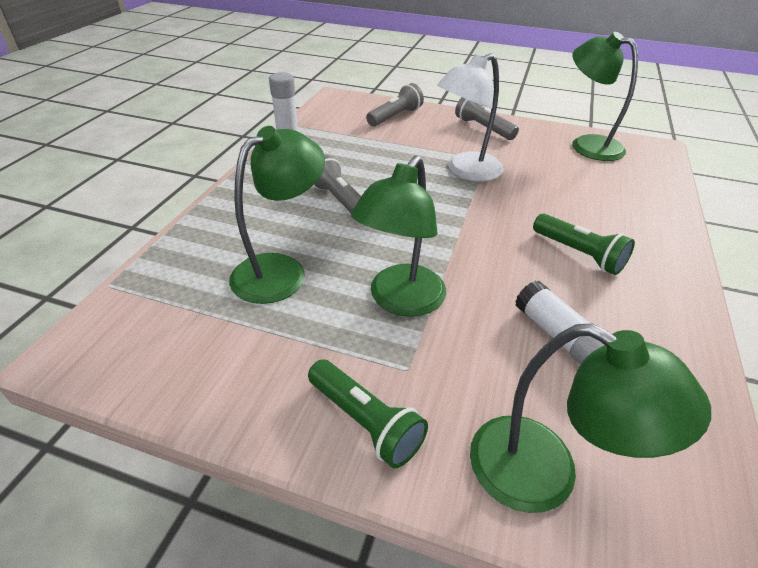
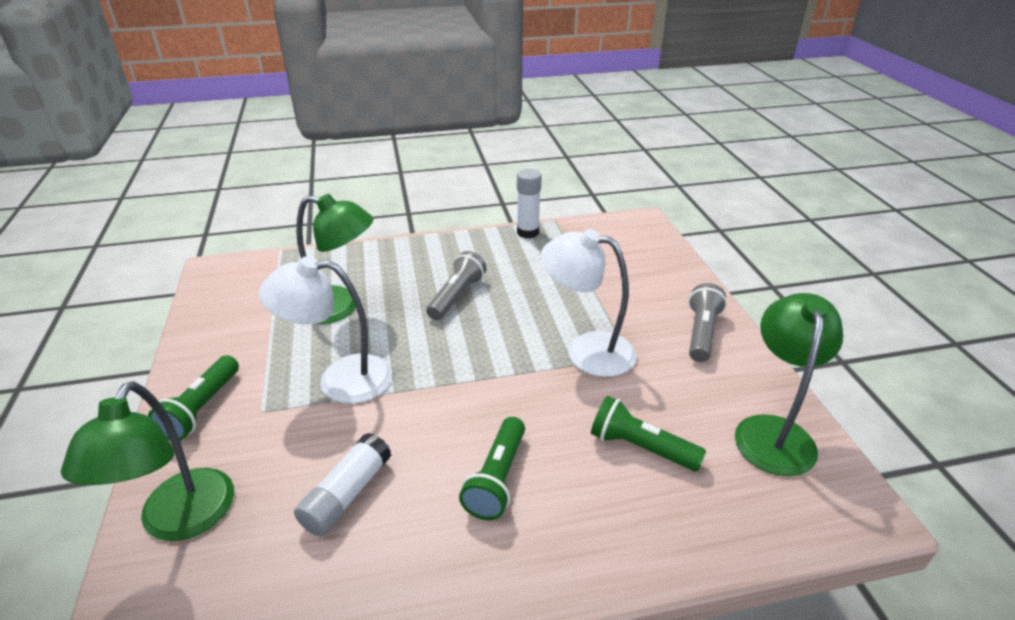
camera: 60 degrees right, 5 degrees down
(395, 117) = (648, 268): grey flashlight -> none
(400, 301) = (340, 379): green lamp -> white lamp
(577, 188) = (640, 447): none -> green flashlight

